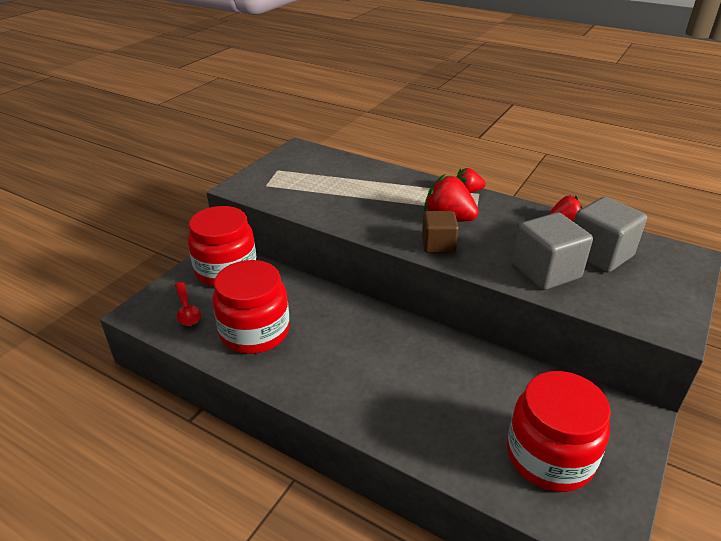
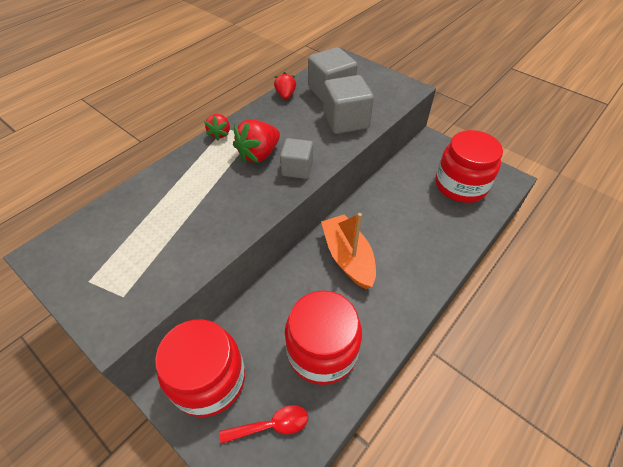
camera: 80 degrees left, 15 degrees up
(371, 340) = (348, 257): none -> orange boat
(438, 245) = (297, 169): brown cube -> grey cube

